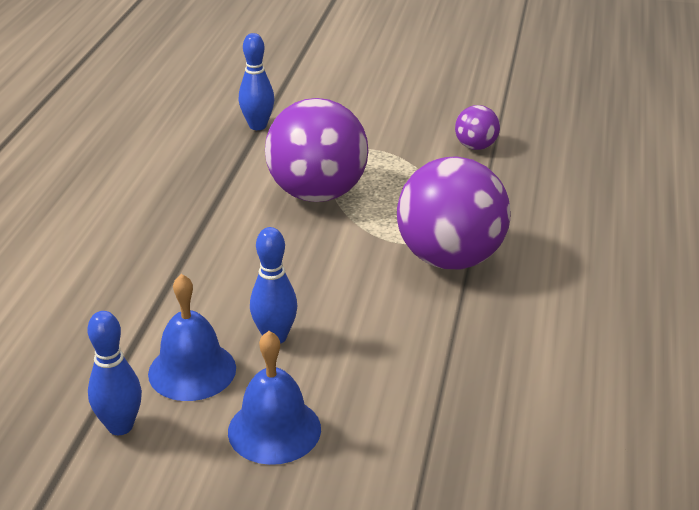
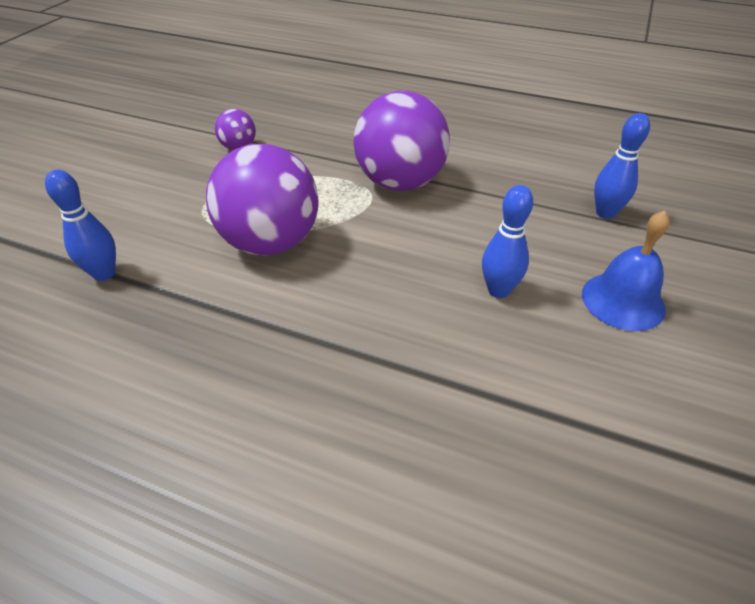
camera: 80 degrees left, 10 degrees up
(120, 426) = (639, 412): blue bowling pin -> blue bowling pin (605, 213)
(192, 370) = (549, 352): blue bell -> none

